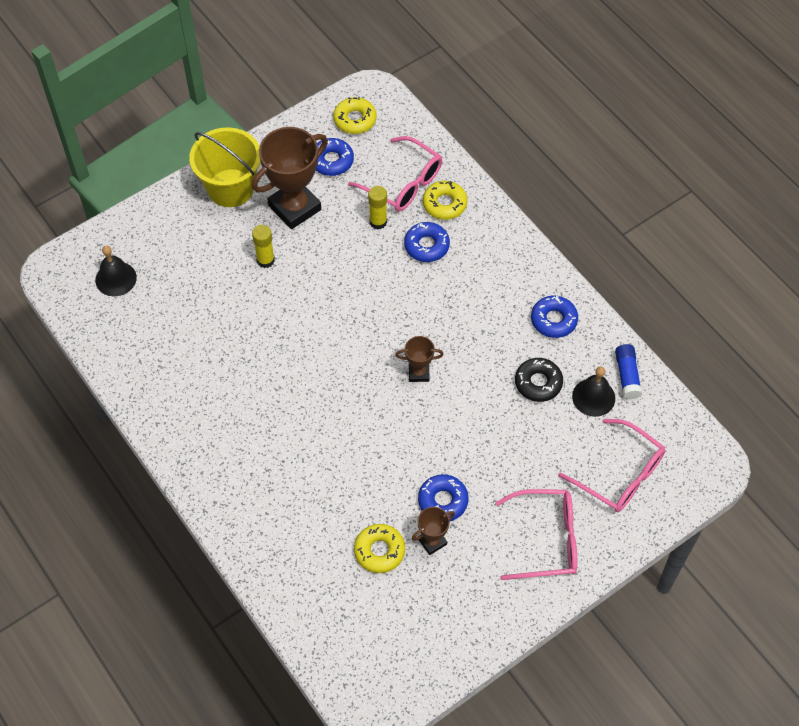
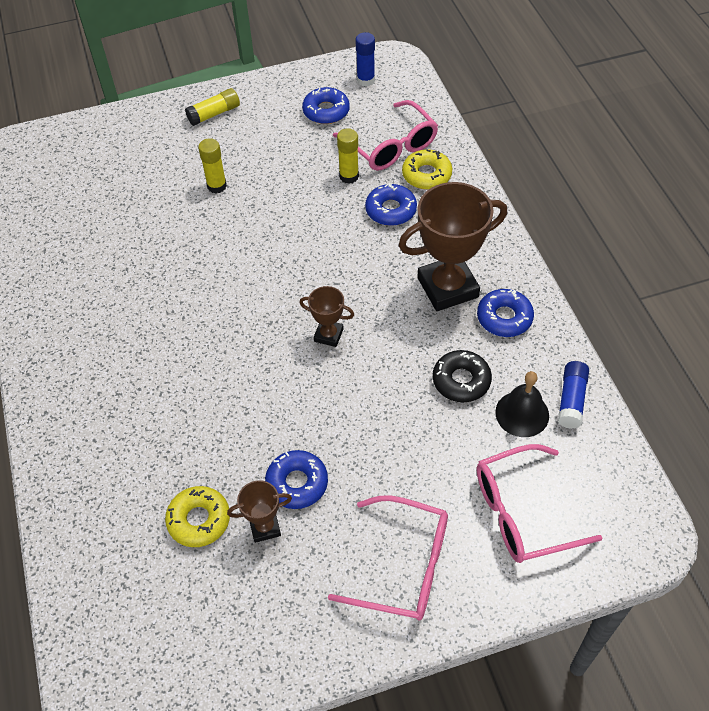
camera: 20 degrees right, 5 degrees down
(116, 278) = (62, 169): black bell -> none
(230, 188) = (214, 114): yellow bucket -> yellow glue stick
(294, 207) = (269, 145): brown trophy -> brown trophy (447, 287)
(355, 120) = (365, 80): yellow donut -> blue glue stick
(619, 474) = (523, 512): pink glasses -> pink glasses turned 105 degrees clockwise

